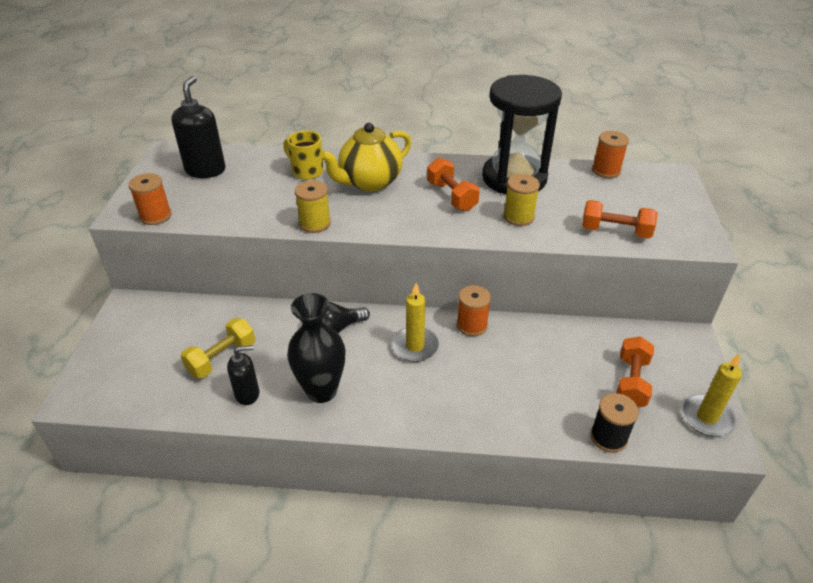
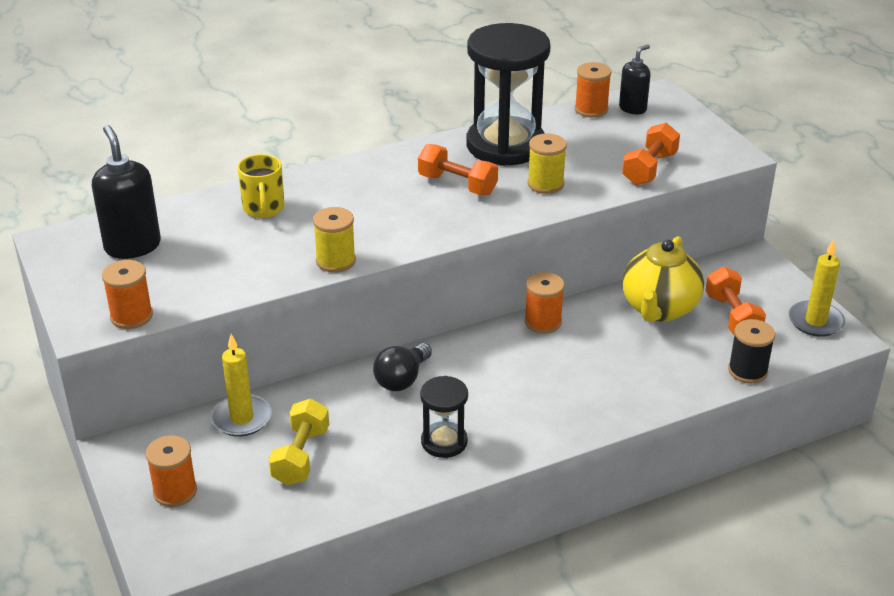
camera: 30 degrees left, 5 degrees down
(128, 348) = (175, 491): none -> orange spool
(247, 394) = (367, 477): black soap dispenser -> black soap dispenser (633, 108)
(306, 171) = (263, 209): yellow mug -> yellow mug turned 105 degrees counterclockwise
(321, 391) = (444, 442): black vase -> black hourglass
(369, 182) = (351, 198): yellow teapot -> yellow teapot (659, 309)
(415, 346) = (502, 363): yellow candle -> yellow candle (242, 418)
(615, 232) = (649, 169): orange dumbbell -> orange dumbbell turned 45 degrees counterclockwise

